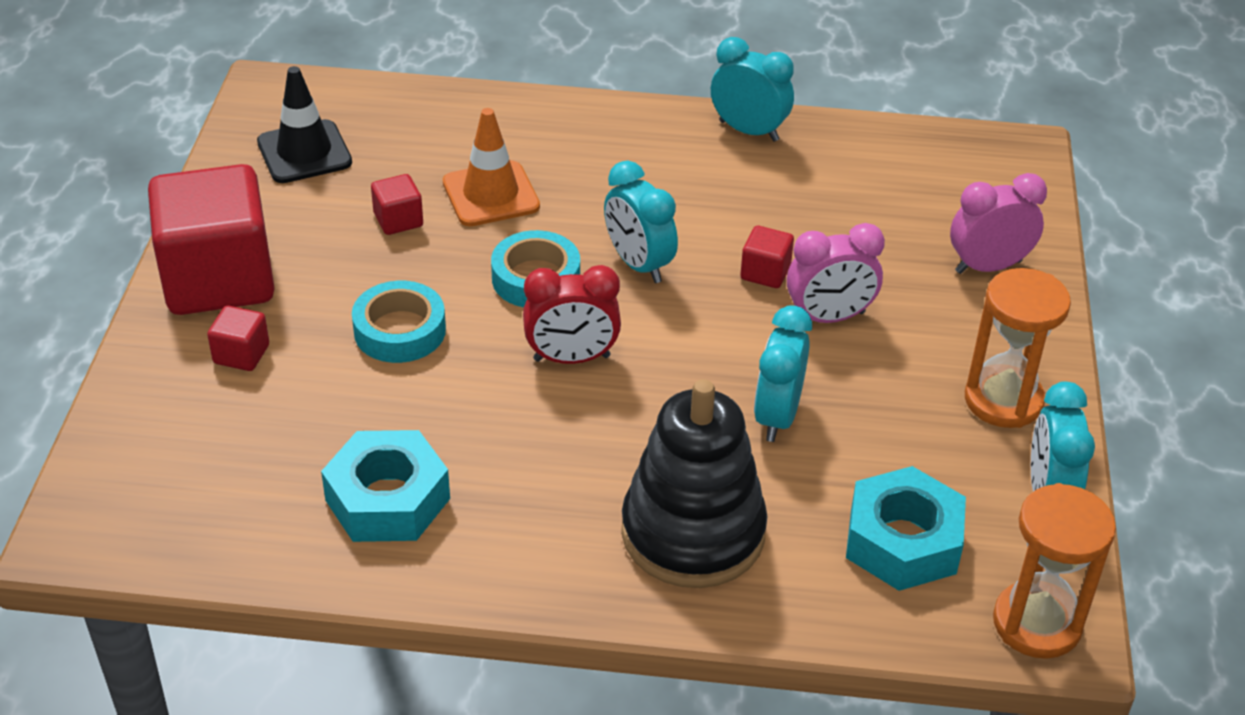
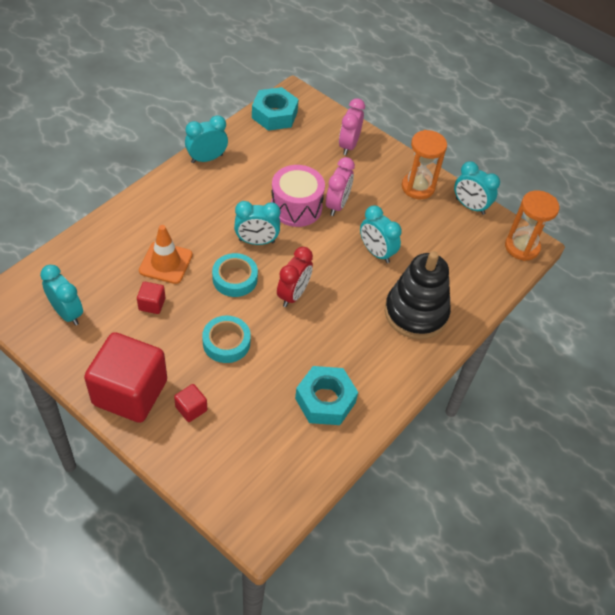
camera: 60 degrees left, 10 degrees up
(304, 152) = (67, 313): black traffic cone -> turquoise clock
(765, 273) = (296, 207): red cube -> pink drum
(902, 541) = (462, 257): turquoise nut -> turquoise nut (274, 115)

